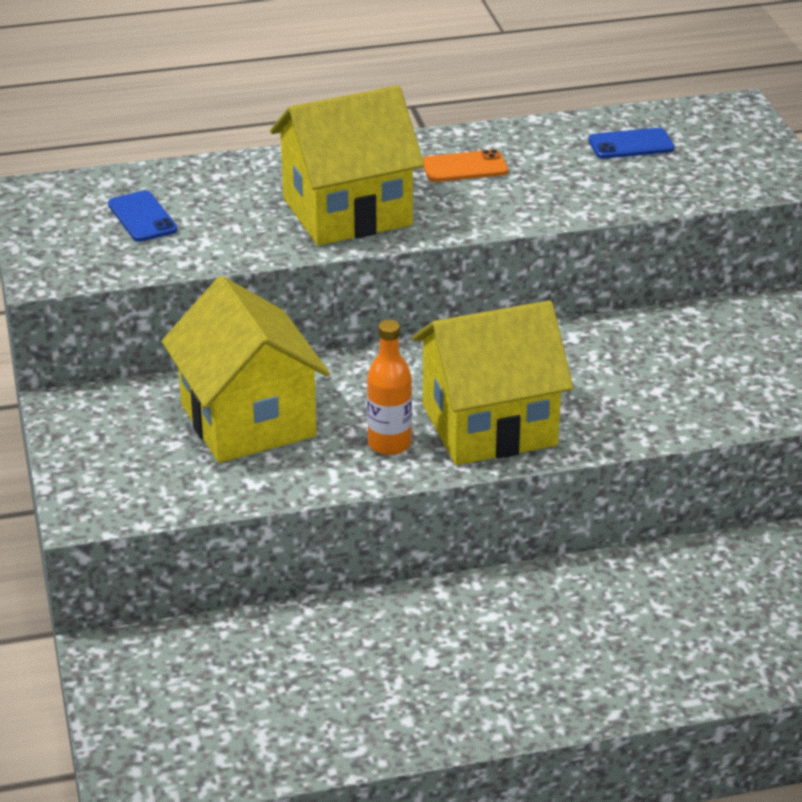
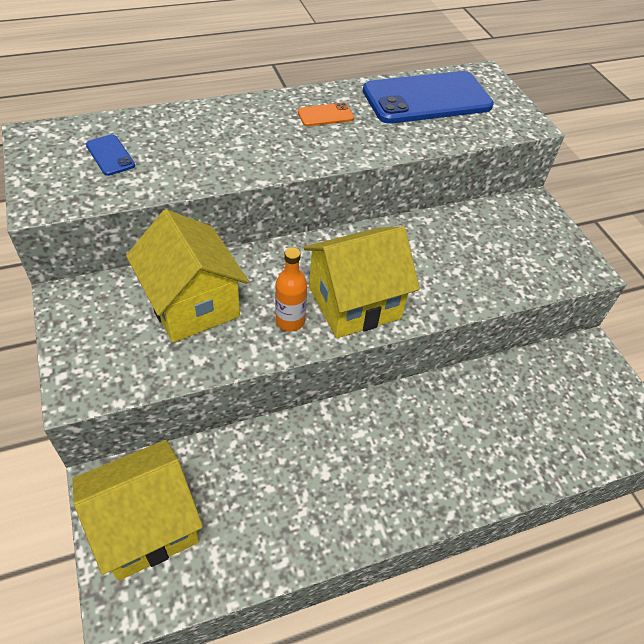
camera: 10 degrees left, 15 degrees up
(347, 212) = (252, 150): yellow house -> yellow house (146, 525)
(631, 144) = (427, 98): blue phone -> blue phone, size x2.41

